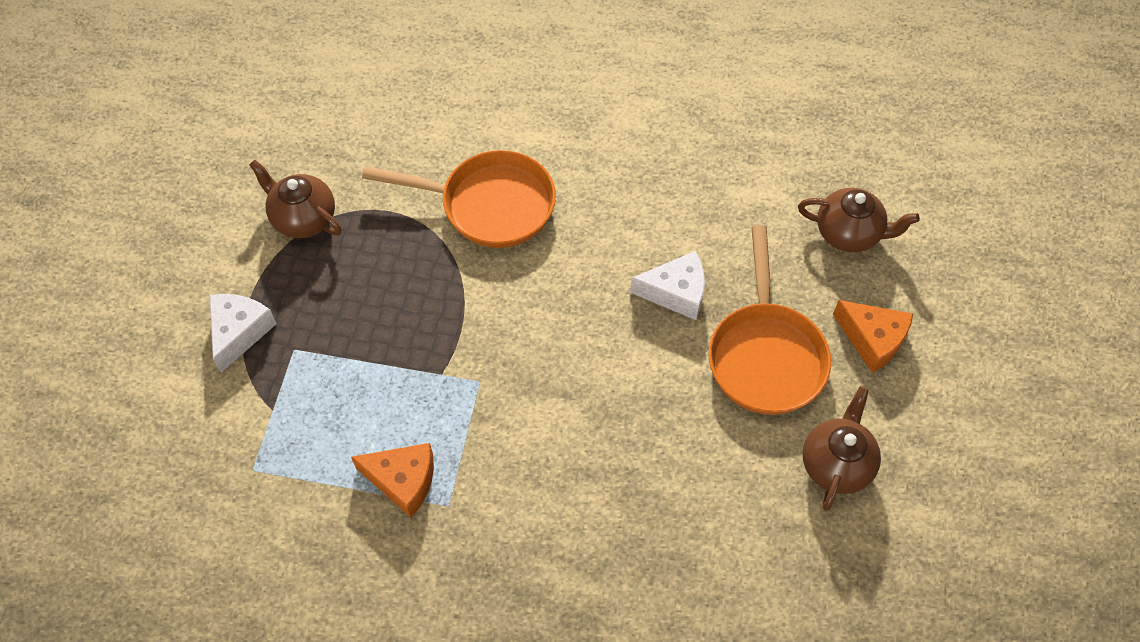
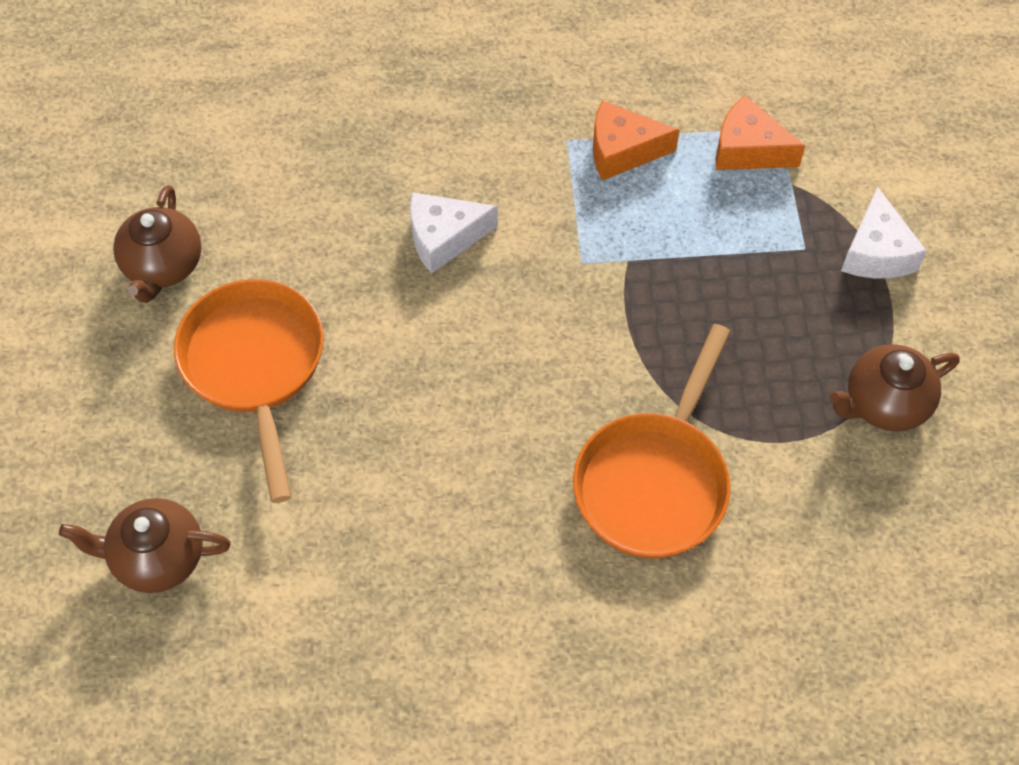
camera: 165 degrees right, 0 degrees up
(303, 218) = (884, 404): brown teapot -> brown teapot turned 135 degrees clockwise
(489, 205) = (655, 481): orange pan -> orange pan turned 60 degrees counterclockwise
(676, 292) = (378, 419): white cheese -> white cheese (444, 238)
(872, 340) = (123, 416): orange cheese -> orange cheese (748, 149)

